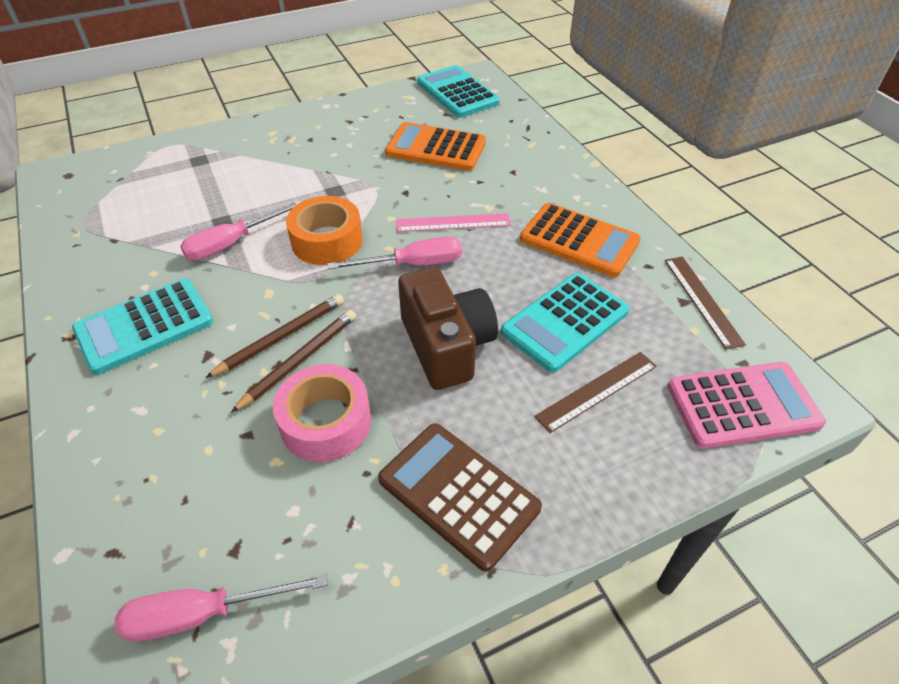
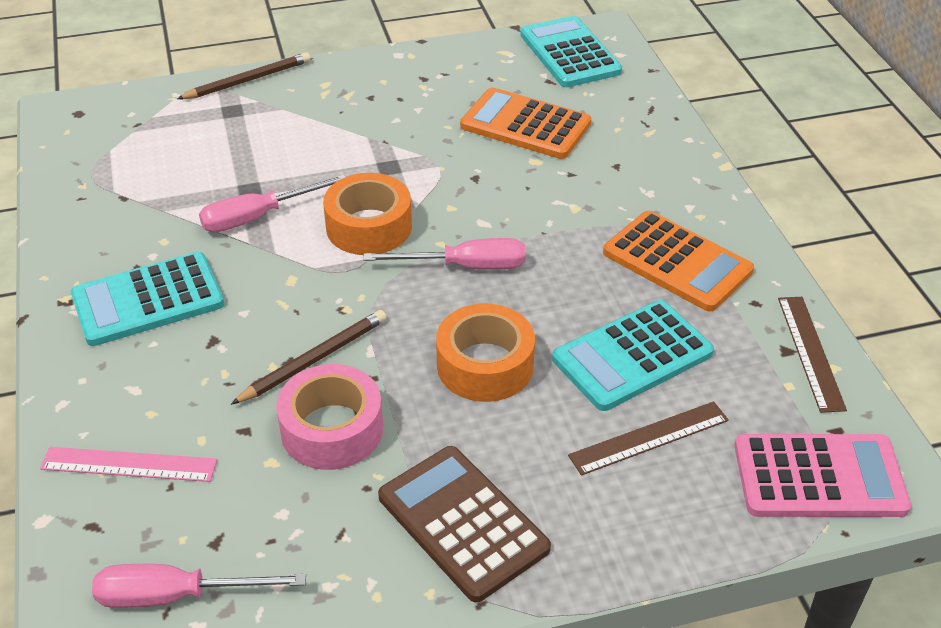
camera: 10 degrees right, 5 degrees down
(281, 337) = (297, 332): brown pencil -> brown pencil (248, 80)
(446, 346) = (485, 365): brown camera -> orange tape
(453, 223) = (525, 222): pink ruler -> pink ruler (129, 465)

